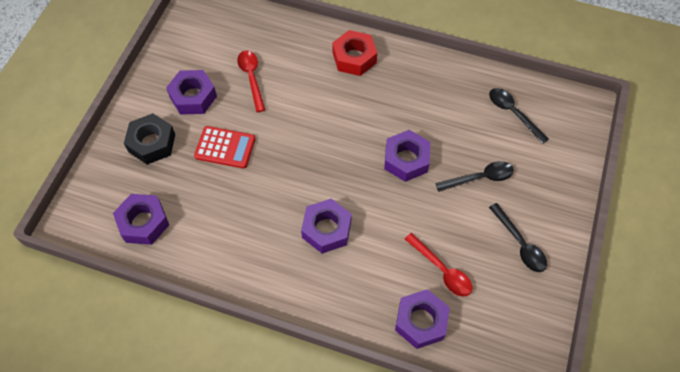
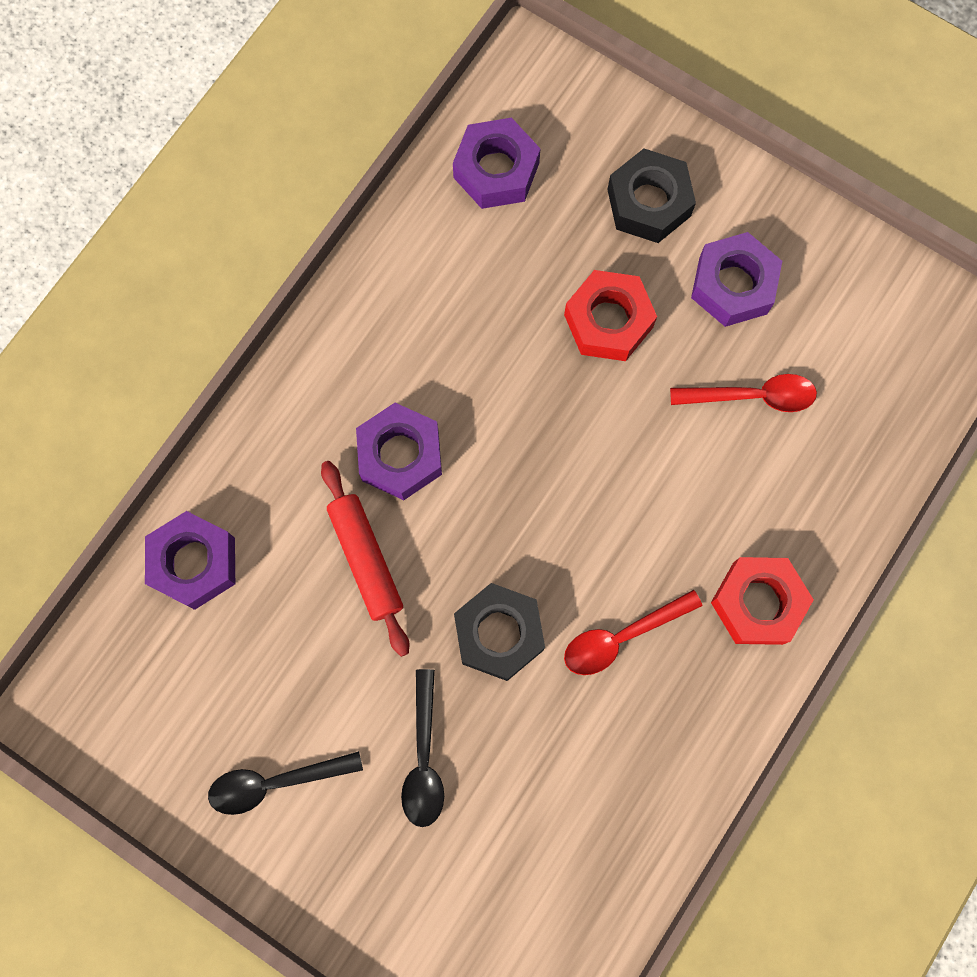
camera: 105 degrees right, 15 degrees up
(225, 147) = (608, 321): red calculator -> red nut
(389, 231) = (366, 559): none -> red rolling pin
(406, 160) = (499, 633): purple nut -> black nut
(442, 270) = (269, 627): red spoon -> red spoon (622, 637)
(513, 113) = (547, 881): black spoon -> none

